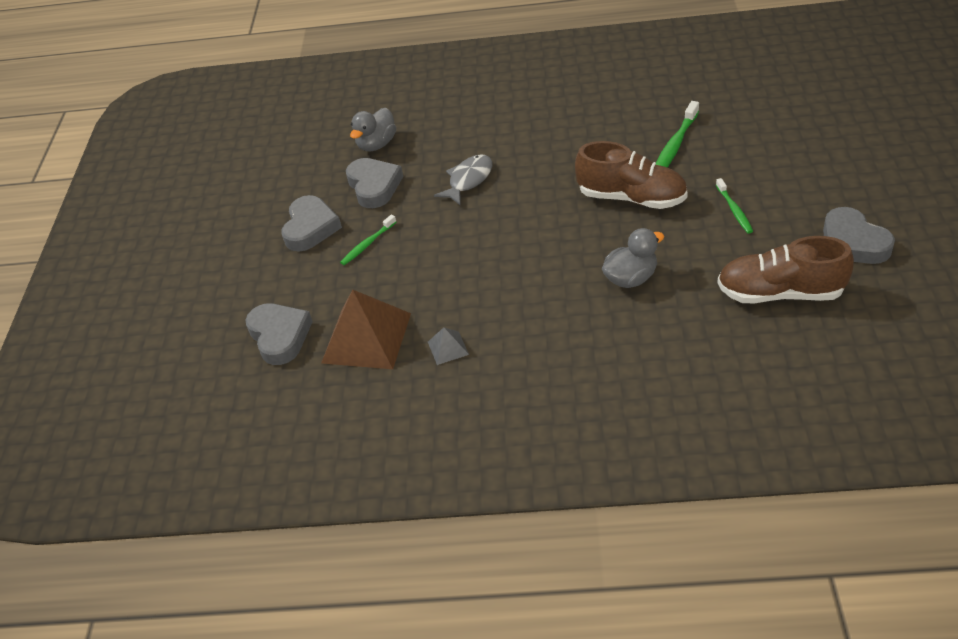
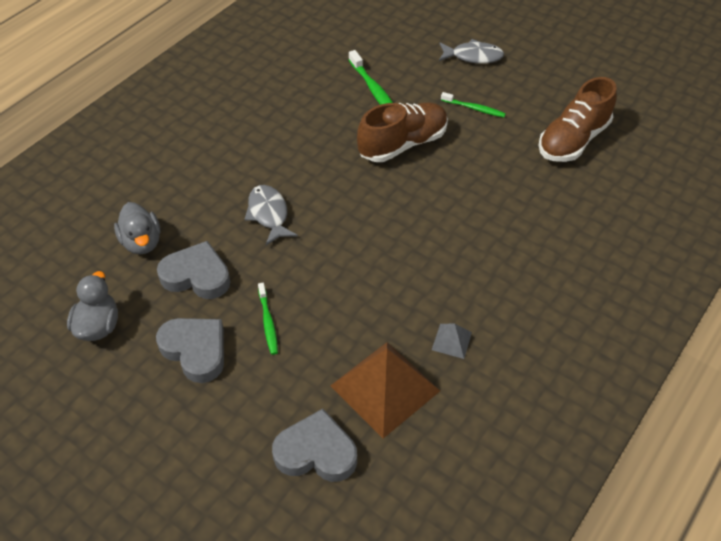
camera: 60 degrees left, 5 degrees up
(631, 278) = (485, 196): grey duck -> grey duck (98, 326)
(805, 170) = (473, 56): none -> grey fish
(853, 242) = (561, 83): grey heart -> none

